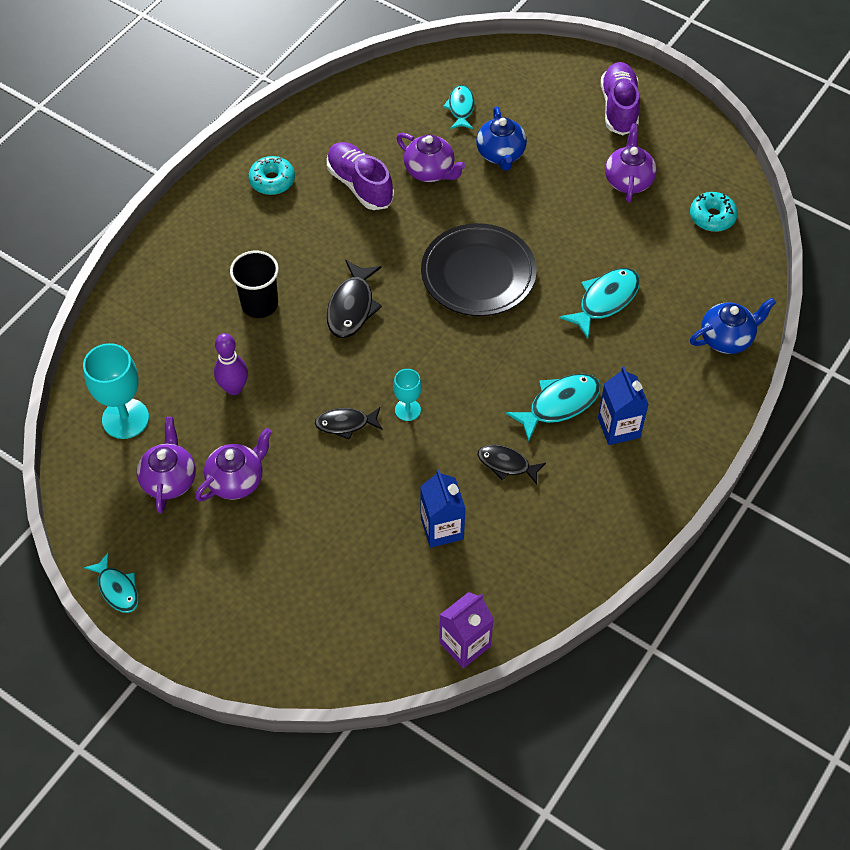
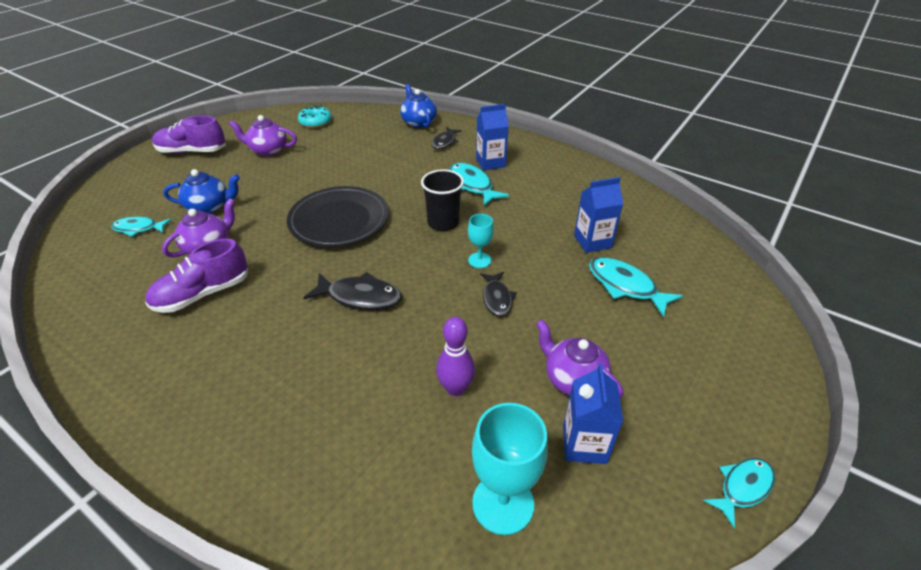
camera: 90 degrees left, 15 degrees down
(169, 480) = (584, 444): purple teapot -> blue carton
(259, 304) = (342, 371): black cup -> black cup (443, 223)
(272, 181) = (160, 367): turquoise donut -> none
(465, 644) = (688, 231): purple carton -> none
(506, 464) = (527, 209): black fish -> black fish (444, 142)
(605, 301) = (379, 164): turquoise fish -> turquoise fish (625, 286)

